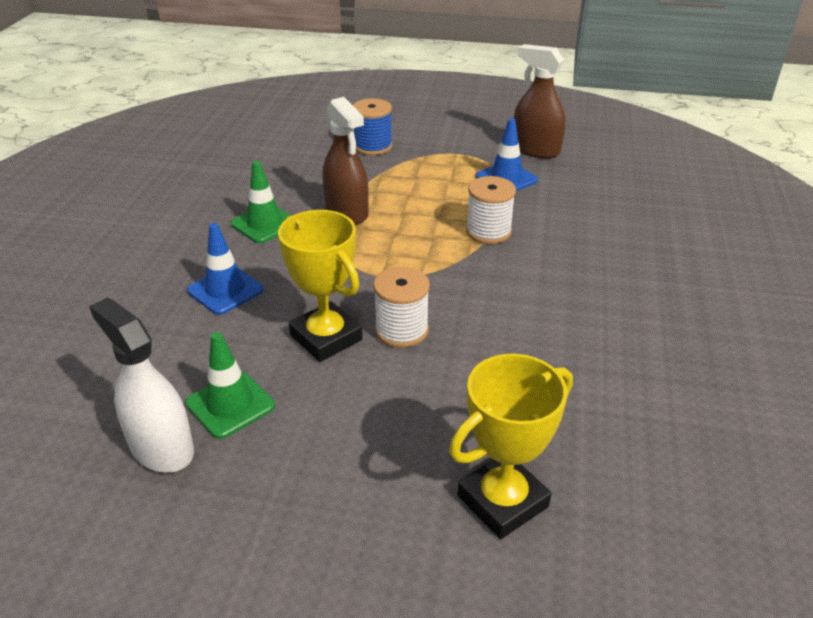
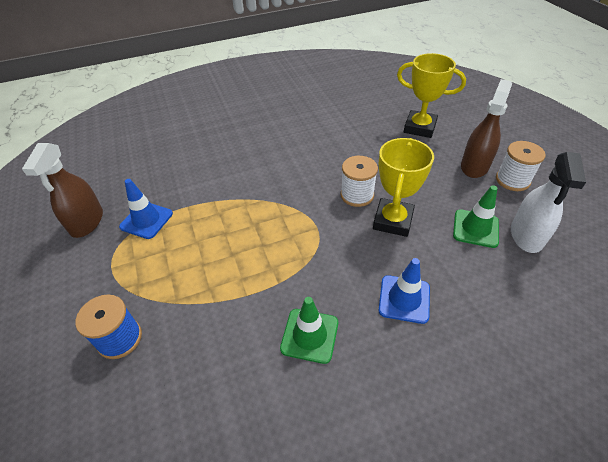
camera: 120 degrees left, 10 degrees up
(347, 212) = (253, 289): brown spray bottle -> brown spray bottle (474, 166)
(488, 231) = (229, 201): white spool -> white spool (512, 180)

